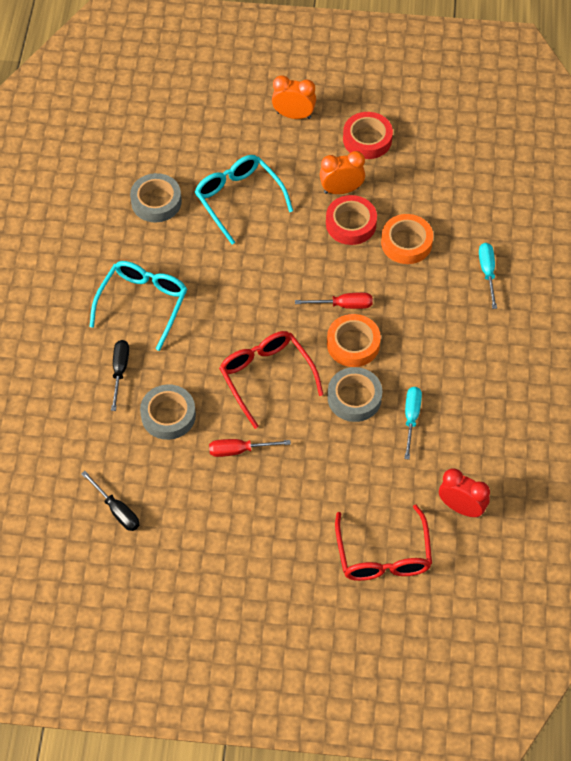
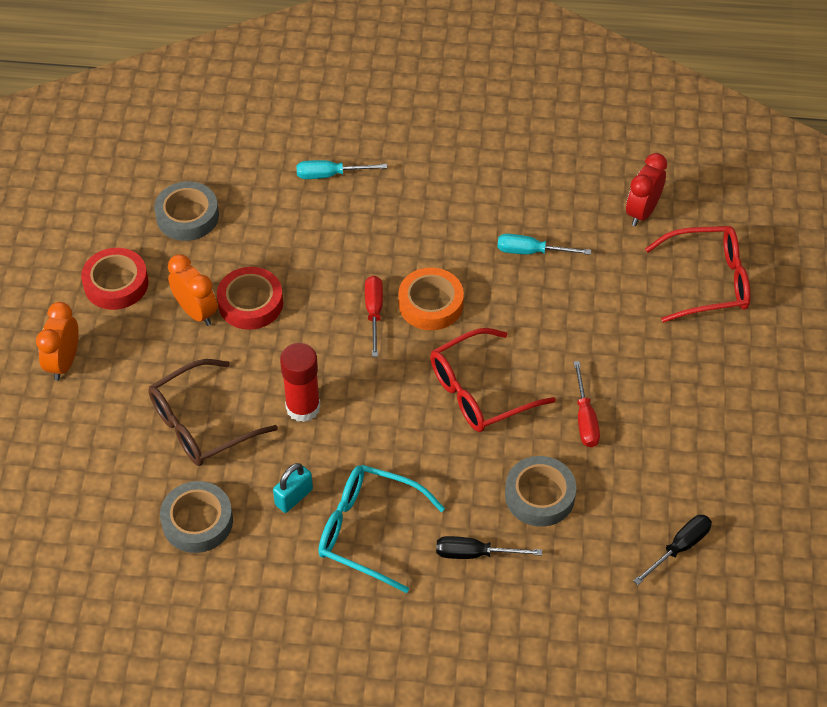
camera: 90 degrees left, 5 degrees down
(174, 257) = (294, 497): none -> turquoise padlock
(239, 200) = (202, 423): turquoise glasses -> brown glasses
(252, 261) = (303, 407): none -> red glue stick
(341, 190) = (196, 312): orange clock -> orange clock turned 150 degrees clockwise
(354, 398) = (506, 304): grey tape -> grey tape (187, 216)
(406, 243) = (283, 248): orange tape -> none

